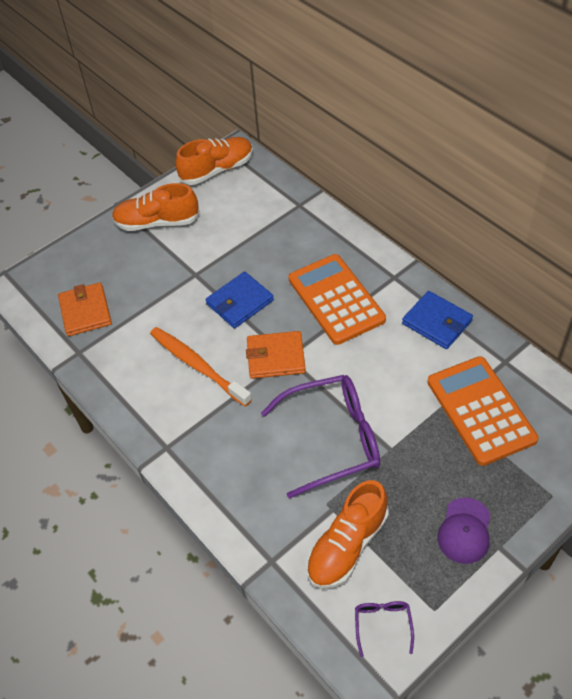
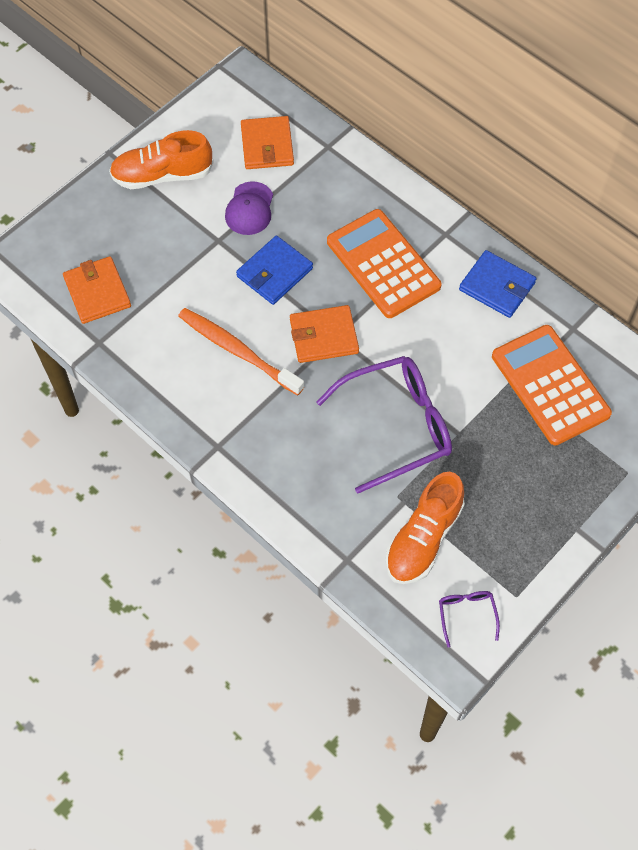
camera: 10 degrees left, 10 degrees up
(217, 170) = (224, 103): orange shoe -> none
(248, 203) = (267, 145): none -> orange wallet
(464, 531) = (541, 515): purple cap -> purple cap (249, 209)

